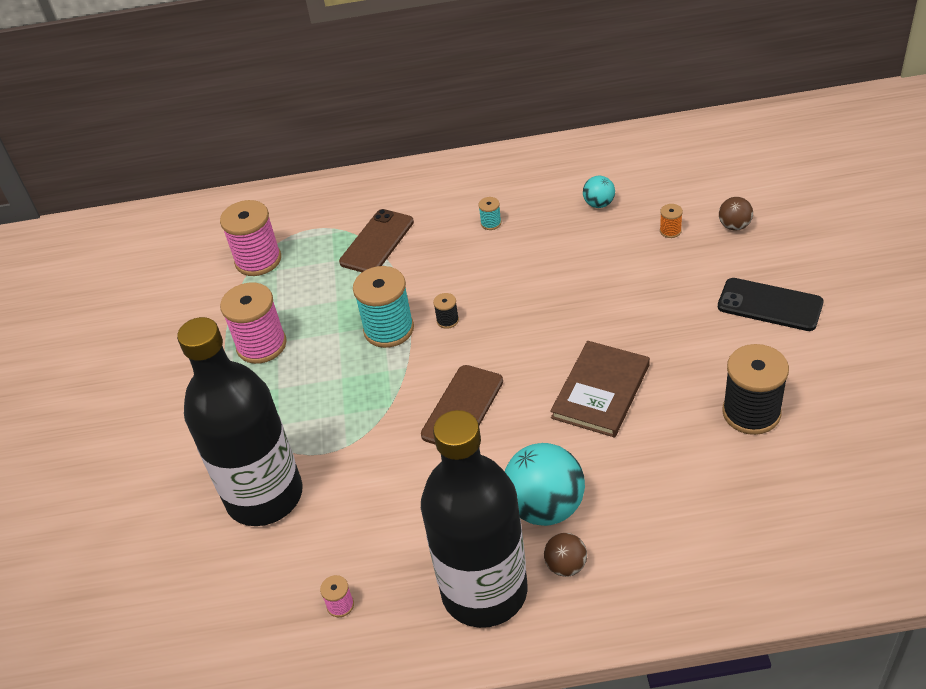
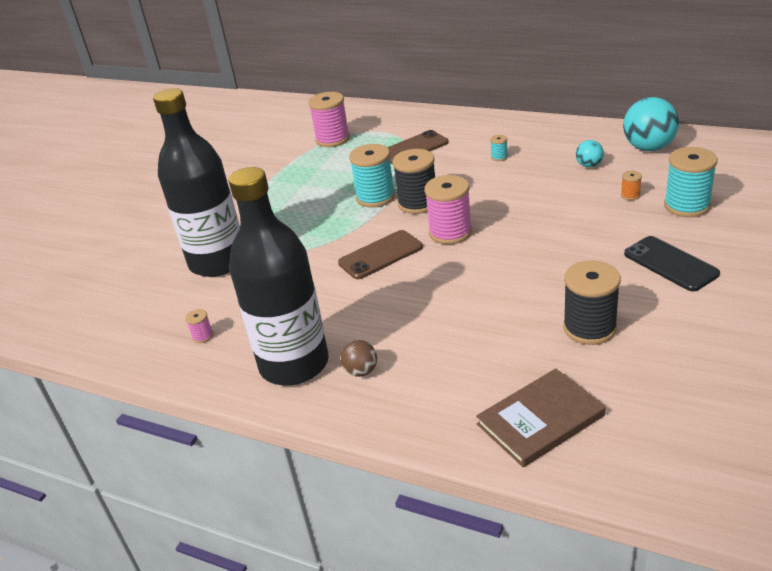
camera: 30 degrees right, 10 degrees down
(261, 345) = (292, 183): pink spool -> pink spool (450, 232)
(447, 320) = (418, 203): black spool -> black spool, size x2.26
(545, 507) = (380, 331): turquoise ball -> turquoise ball (648, 148)
(601, 391) = (485, 276): brown book -> brown book (540, 420)
(734, 226) = (686, 206): brown ball -> turquoise spool

